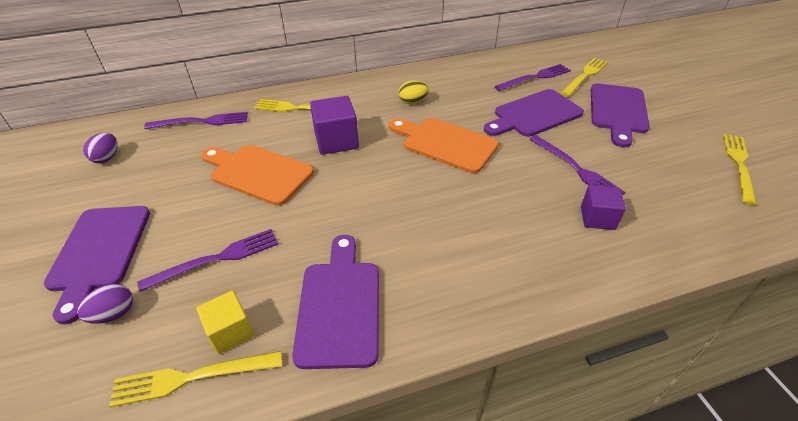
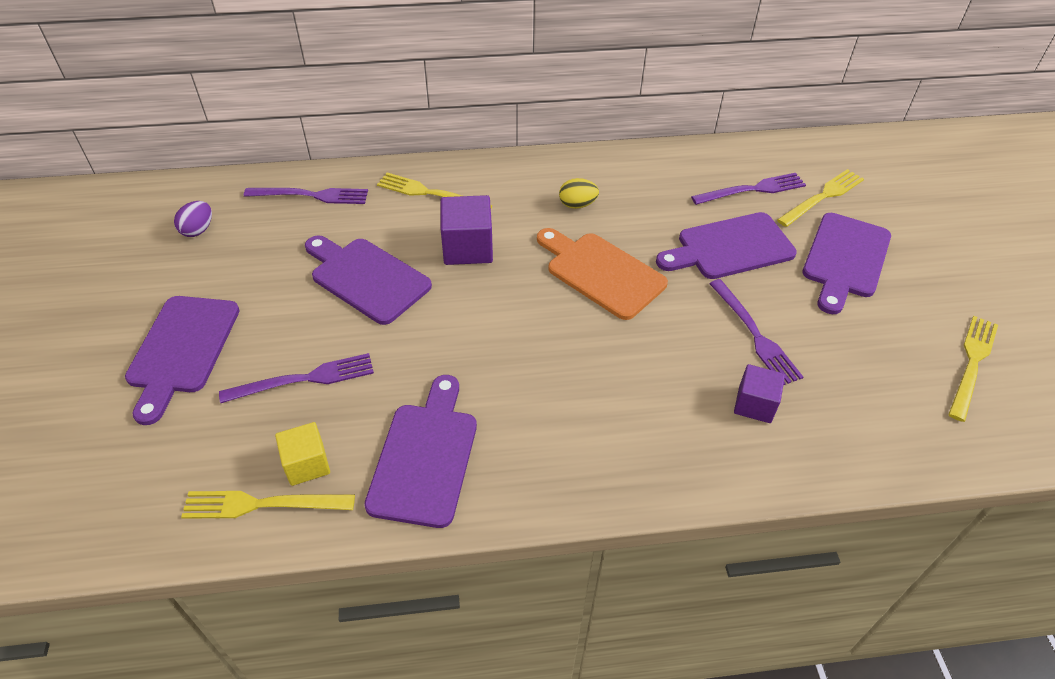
camera: 10 degrees right, 5 degrees up
(114, 314) = (192, 423): purple egg -> none
(258, 173) = (367, 278): orange cutting board -> purple cutting board

